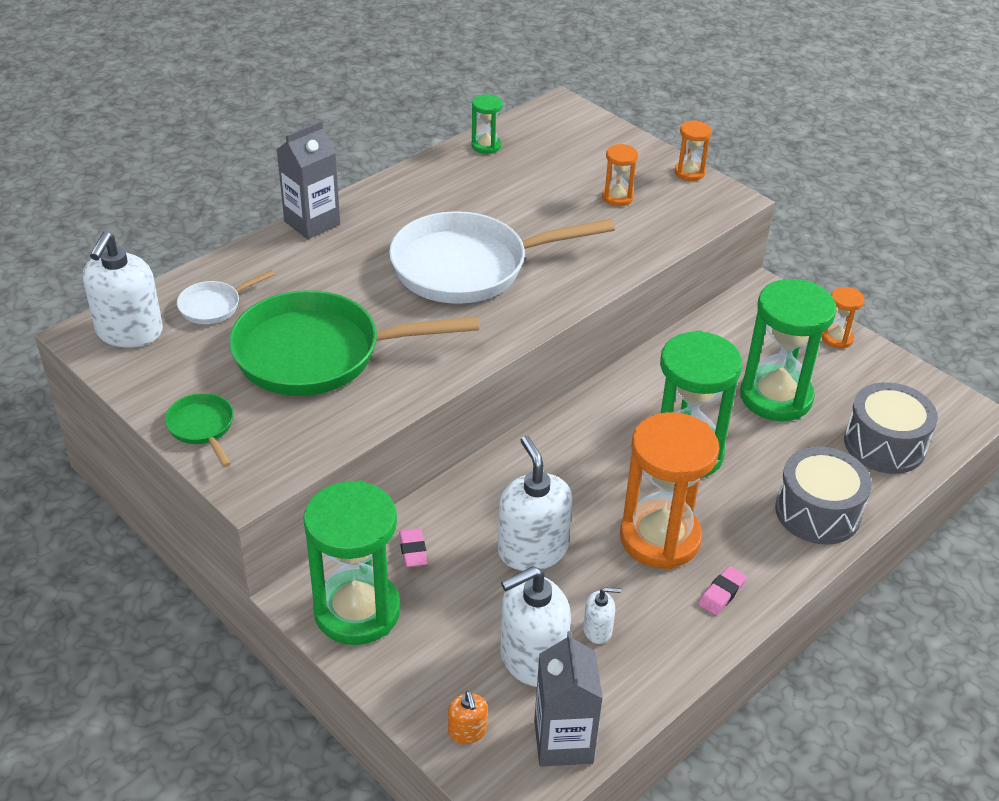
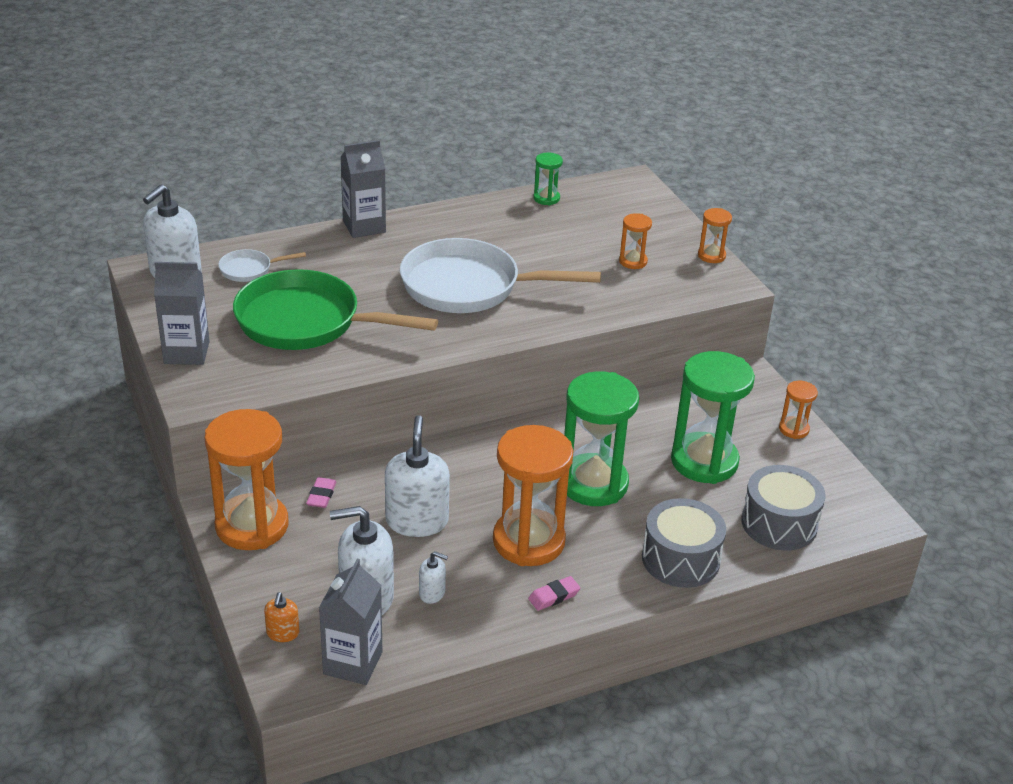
camera: 20 degrees right, 5 degrees down
(202, 428) = (186, 352): green pan -> grey carton
(357, 611) = (252, 526): green hourglass -> orange hourglass

